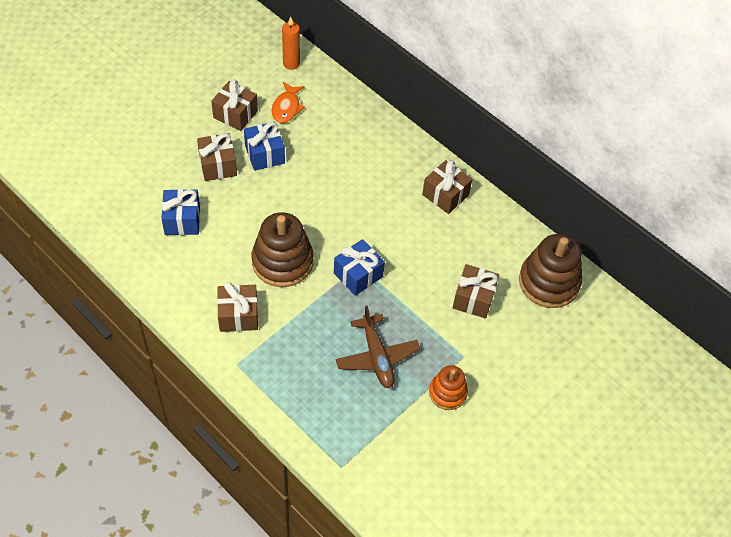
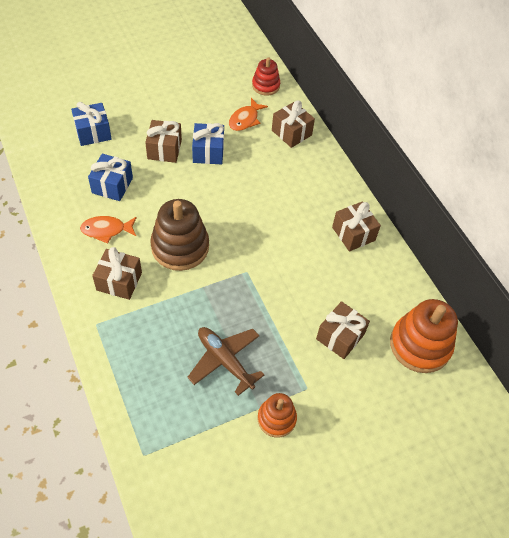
camera: 20 degrees right, 0 degrees up
(200, 268) = (106, 230): none -> orange fish
(235, 114) = (199, 113): brown gift -> brown gift (291, 133)
(291, 64) = (265, 86): orange candle -> red stacking toy
(358, 275) = (242, 280): blue gift -> blue gift (93, 133)
(377, 357) = (225, 361): brown plane -> brown plane turned 135 degrees clockwise
(548, 282) = (420, 345): brown stacking toy -> orange stacking toy

